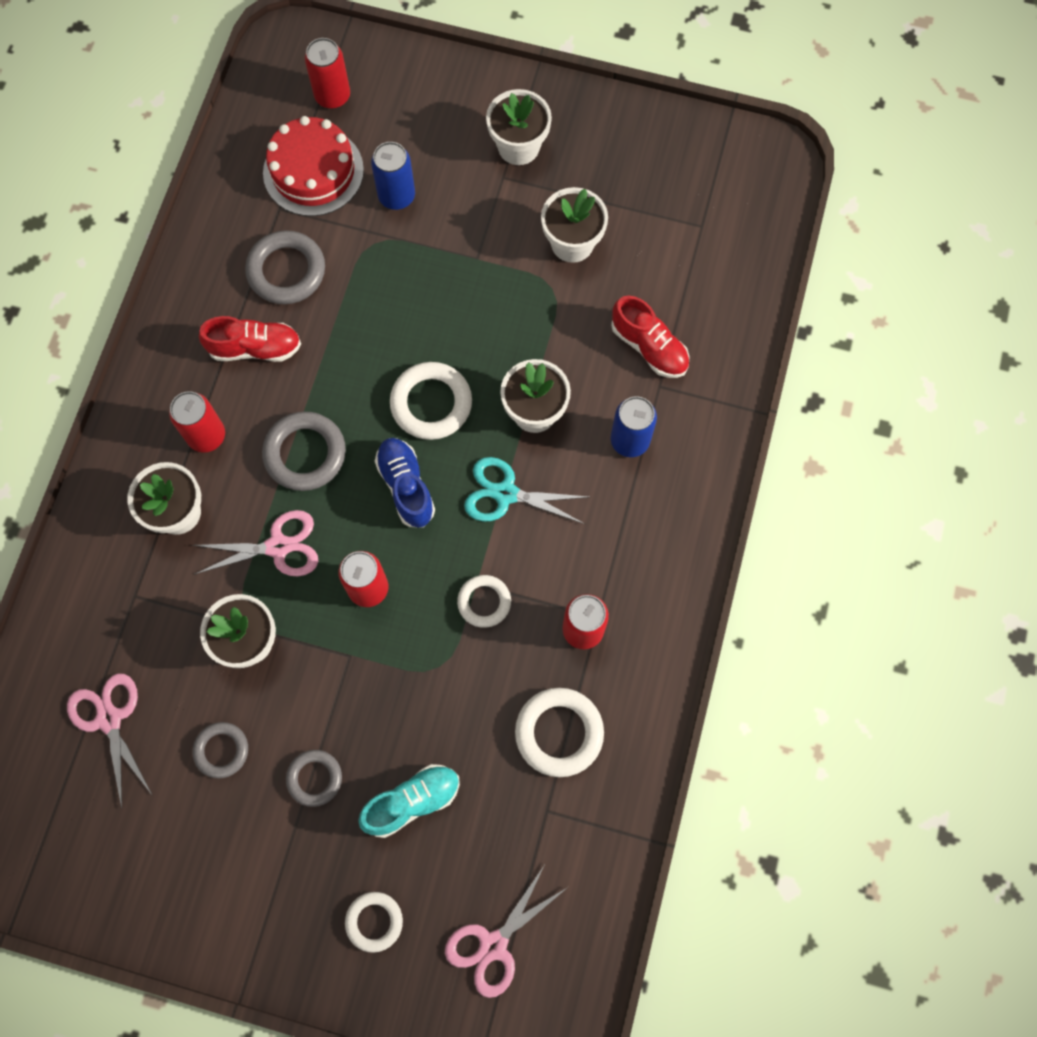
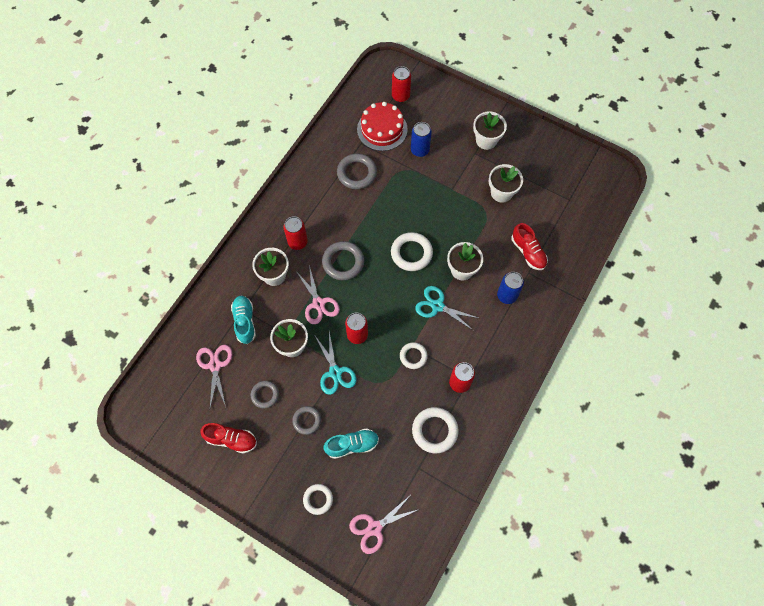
camera: 15 degrees right, 5 degrees down
(145, 619) = (245, 322): none -> turquoise shoe
(255, 348) = (332, 206): red shoe -> red shoe (231, 439)
(278, 547) = (318, 303): pink scissors -> pink scissors turned 60 degrees clockwise
(344, 672) = (335, 372): none -> turquoise scissors
(406, 486) = (388, 290): blue shoe -> none

